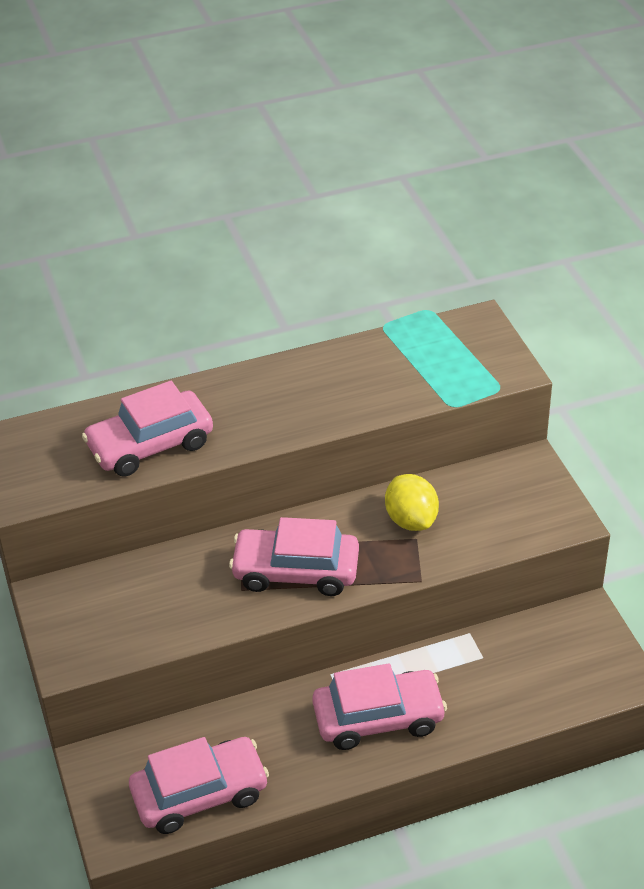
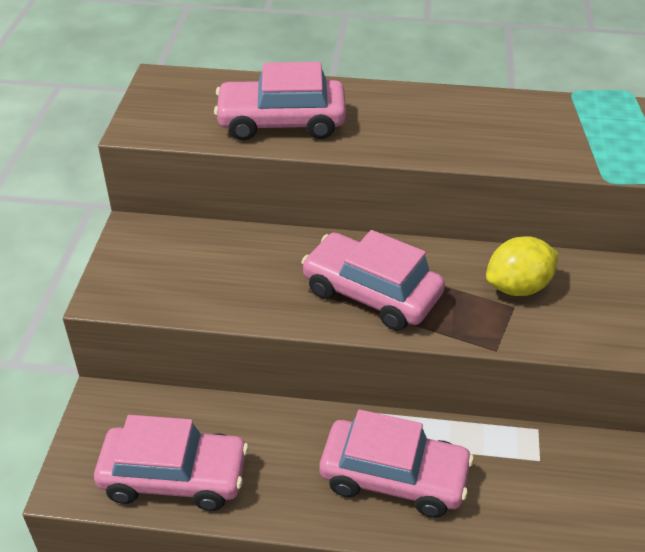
camera: 25 degrees right, 0 degrees up
(411, 520) = (518, 287): yellow lemon -> yellow lemon turned 60 degrees clockwise

